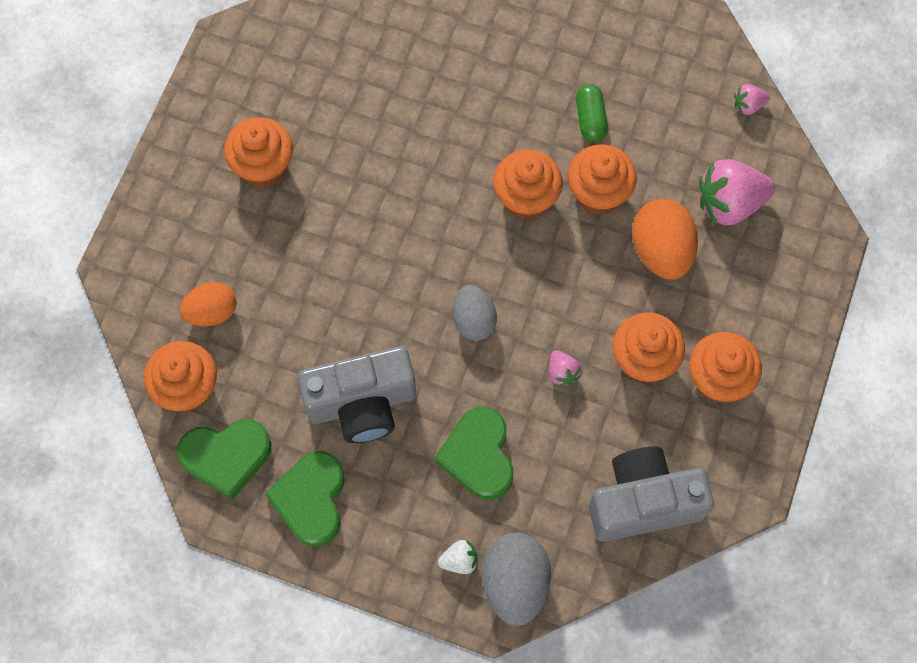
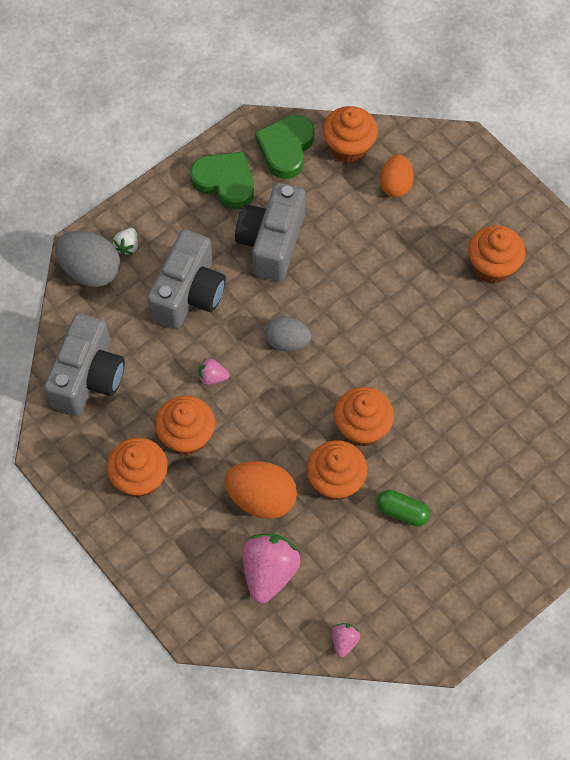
camera: 120 degrees right, 5 degrees down
(478, 456) = (189, 293): green heart -> grey camera

